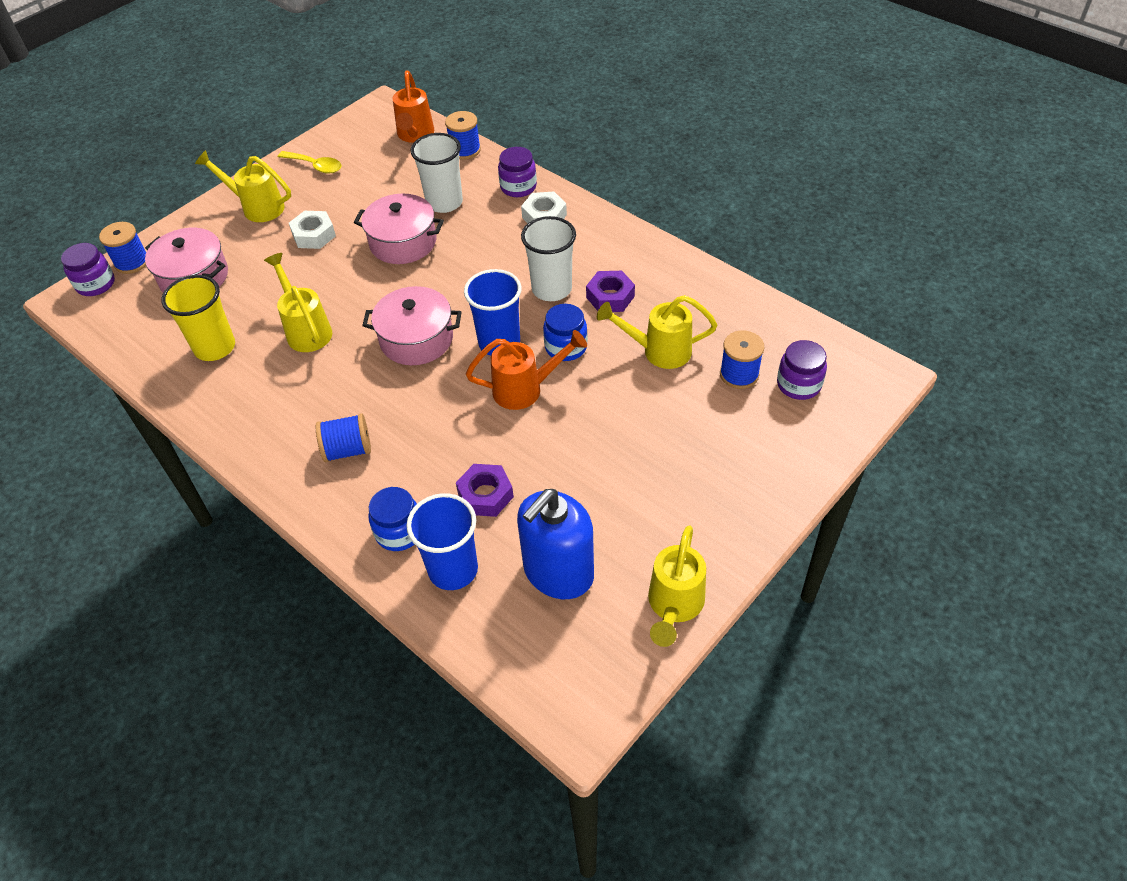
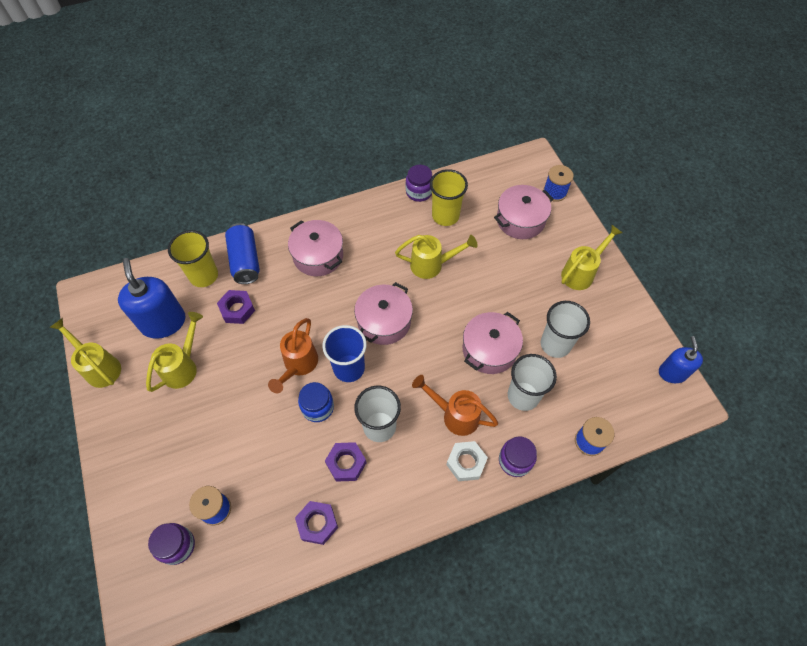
camera: 115 degrees right, 10 degrees up
(96, 284) = (542, 171): purple jar -> purple jar (419, 192)
(314, 235) = (529, 297): white nut -> none
(315, 166) = (617, 323): yellow spoon -> none
(347, 450) = (318, 256): blue spool -> pink pot
(356, 121) = (672, 373): none -> blue soap dispenser
(367, 199) = (555, 344): none -> white cup
(399, 532) = (245, 261): blue jar -> blue can
(415, 136) = (629, 410): orange watering can -> orange watering can (454, 415)
(453, 570) = (204, 276): blue cup -> yellow cup
(658, 351) = (273, 466): yellow watering can -> yellow watering can (183, 366)
(685, 291) = (317, 524): none -> purple nut

